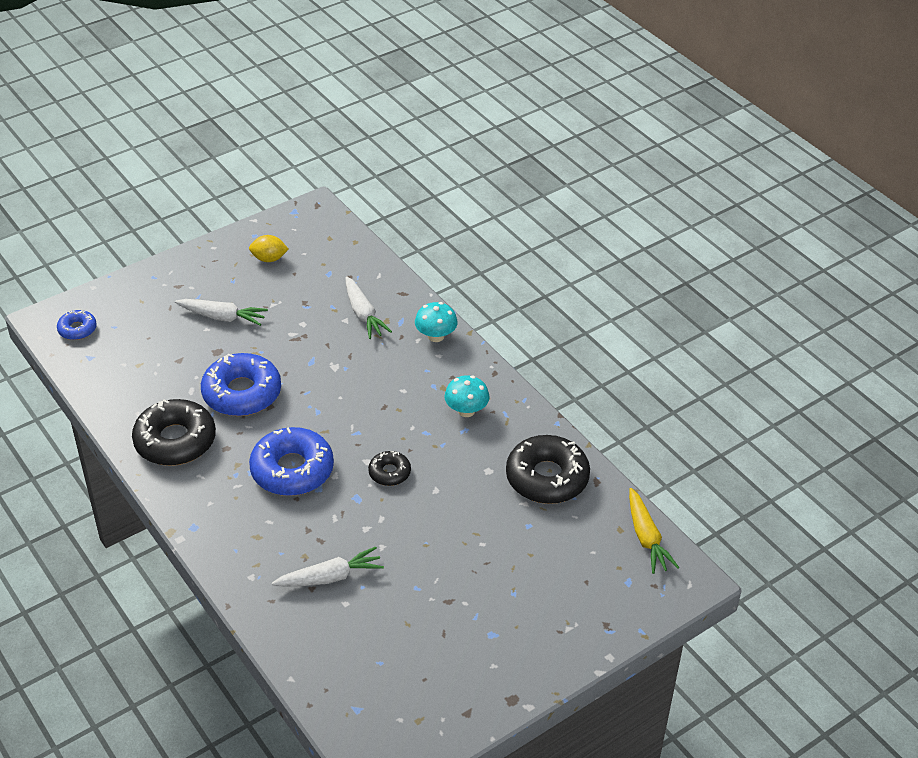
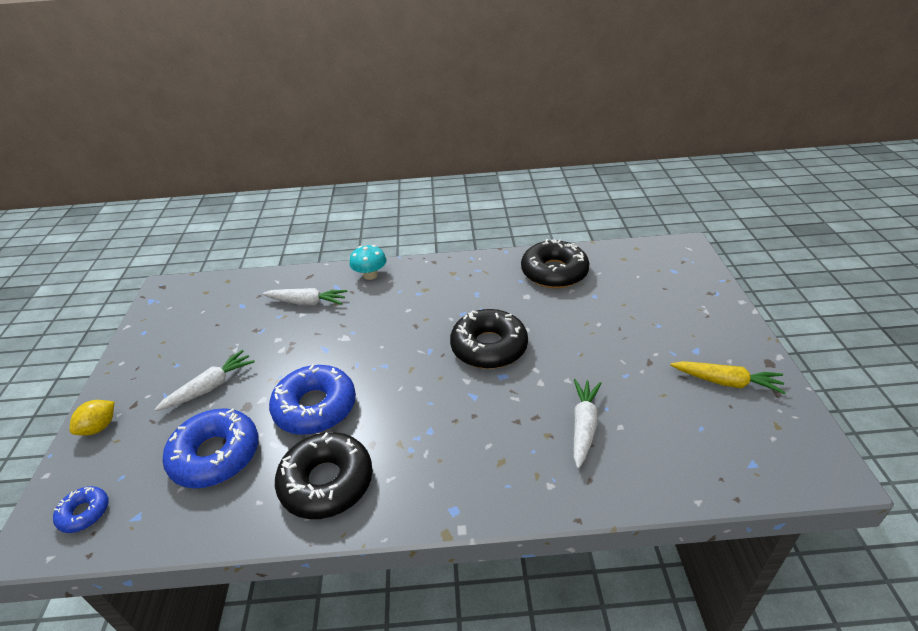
camera: 55 degrees left, 5 degrees down
(269, 259) = (182, 333): yellow lemon -> yellow lemon (99, 427)
(292, 470) = (438, 406): blue donut -> blue donut (215, 455)
(389, 472) = (489, 347): black donut -> black donut, size x1.97
(466, 410) = (458, 286): turquoise mushroom -> none
(646, 537) = (638, 251): yellow carrot -> yellow carrot (726, 382)

